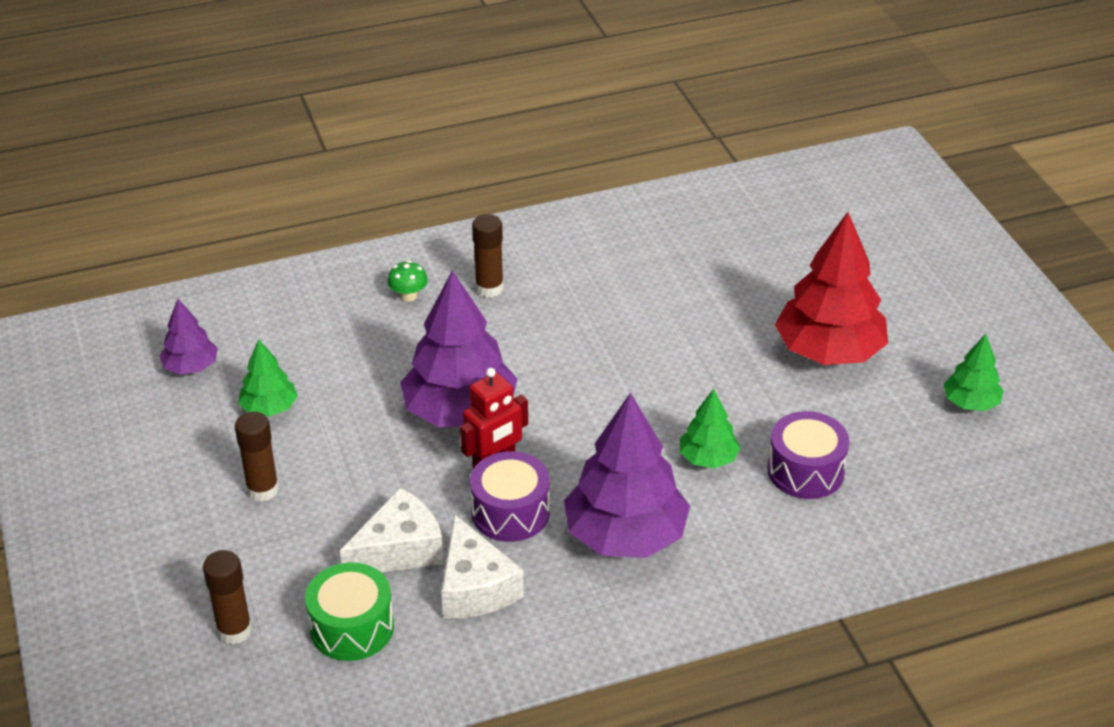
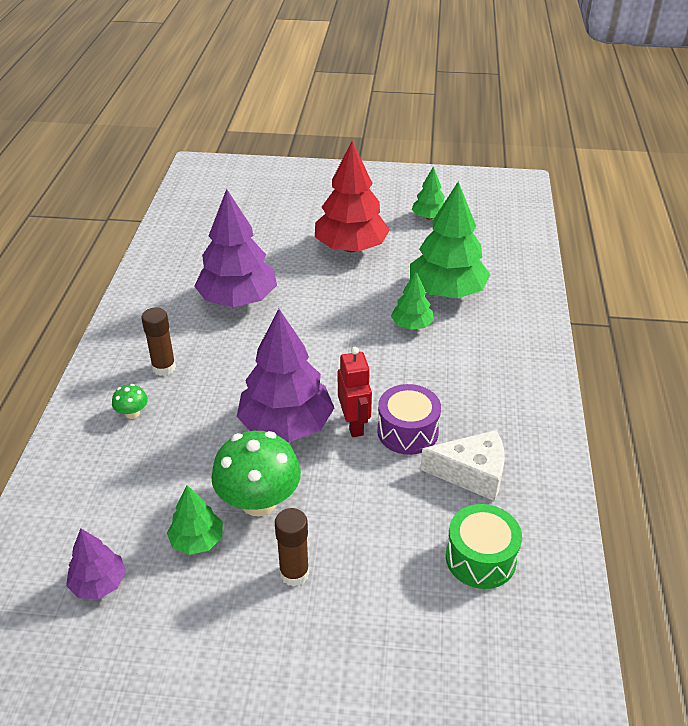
camera: 65 degrees left, 0 degrees up
(234, 630) = (449, 640): brown glue stick -> none
(340, 431) = (259, 501): none -> green mushroom
(400, 549) = (412, 504): white cheese -> none
(625, 535) = (460, 383): purple tree -> purple tree (238, 299)
(805, 471) = (447, 291): purple drum -> green tree

